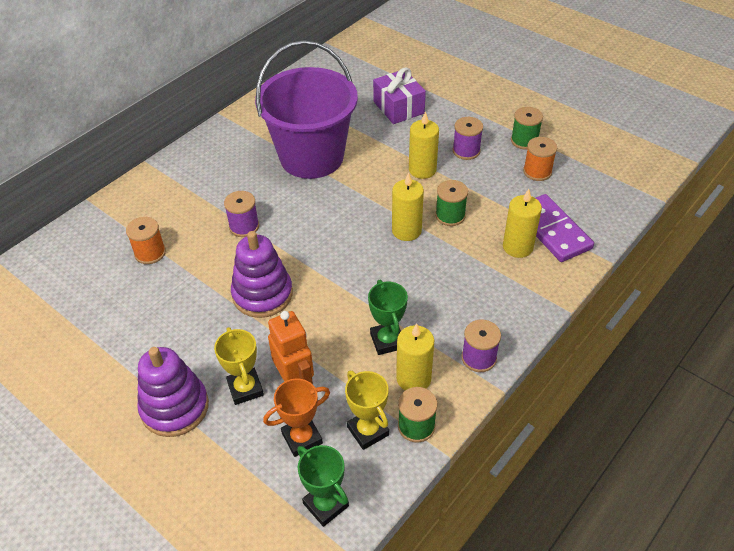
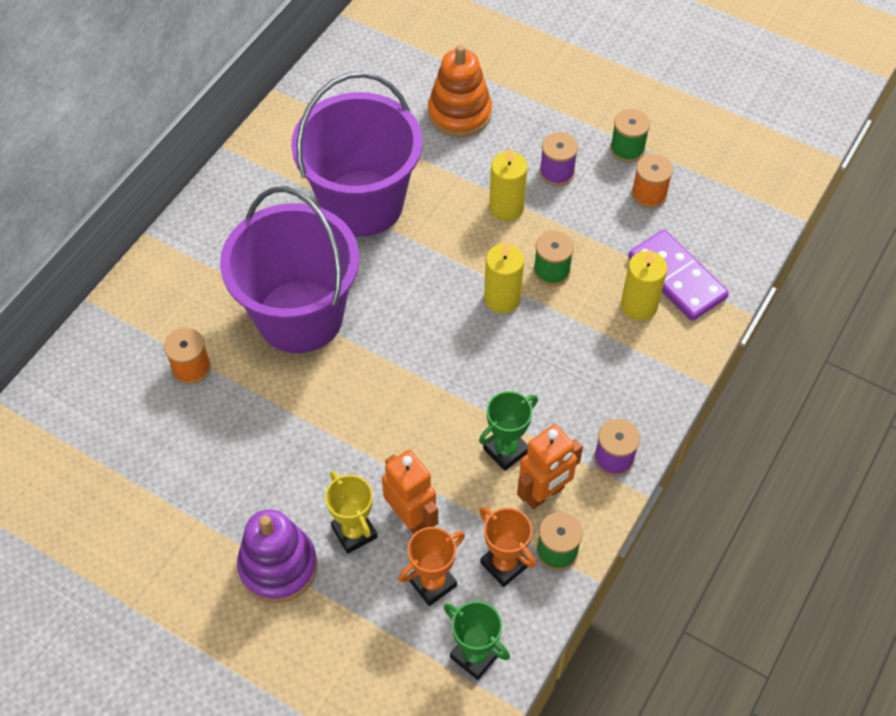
camera: 10 degrees left, 10 degrees up
(244, 226) = (300, 316): purple spool -> purple bucket
(262, 294) = (345, 408): purple stacking toy -> none
(368, 431) = (504, 564): yellow trophy -> orange trophy
(387, 341) = (506, 450): green trophy -> green trophy turned 75 degrees clockwise
(398, 107) = (459, 113): purple gift -> orange stacking toy
(413, 378) = (544, 494): yellow candle -> orange robot

